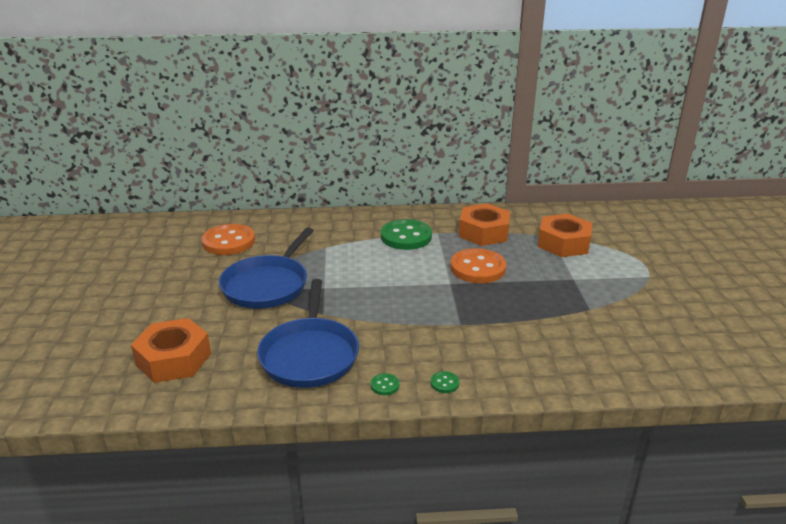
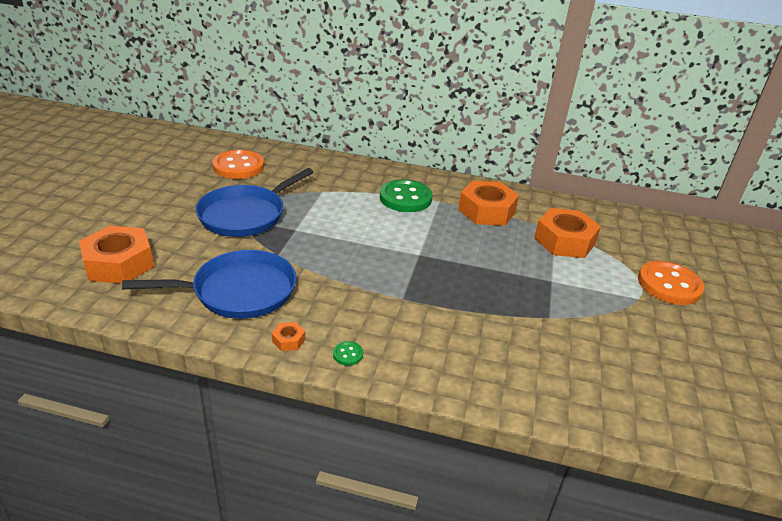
camera: 15 degrees right, 5 degrees up
(310, 355) = (239, 291): blue pan -> blue pan turned 120 degrees counterclockwise
(385, 385) = (288, 340): green button -> orange nut
(477, 268) = (457, 246): orange button -> orange button (669, 285)

